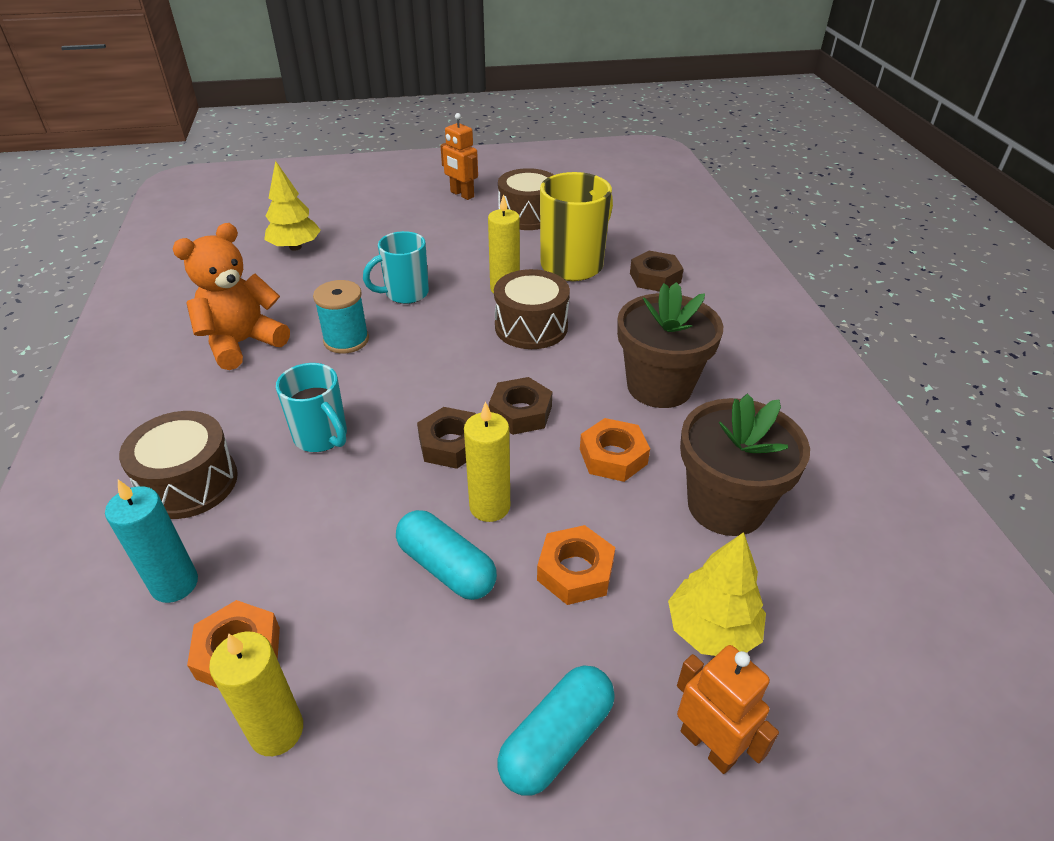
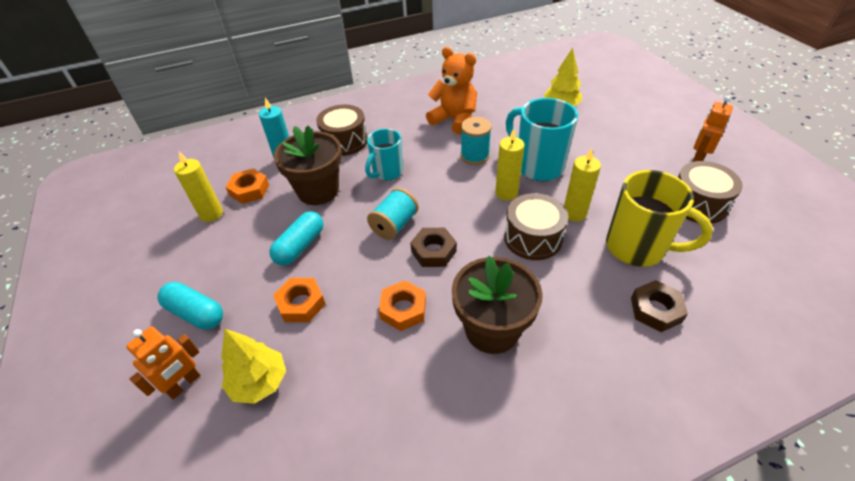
camera: 80 degrees right, 5 degrees up
(405, 294) = (537, 166): turquoise mug -> turquoise mug, size x1.56
(451, 444) = (394, 225): brown nut -> turquoise spool
(489, 506) = (346, 254): yellow candle -> yellow candle (506, 193)
(726, 505) = (367, 386): brown flower pot -> brown flower pot (318, 191)

